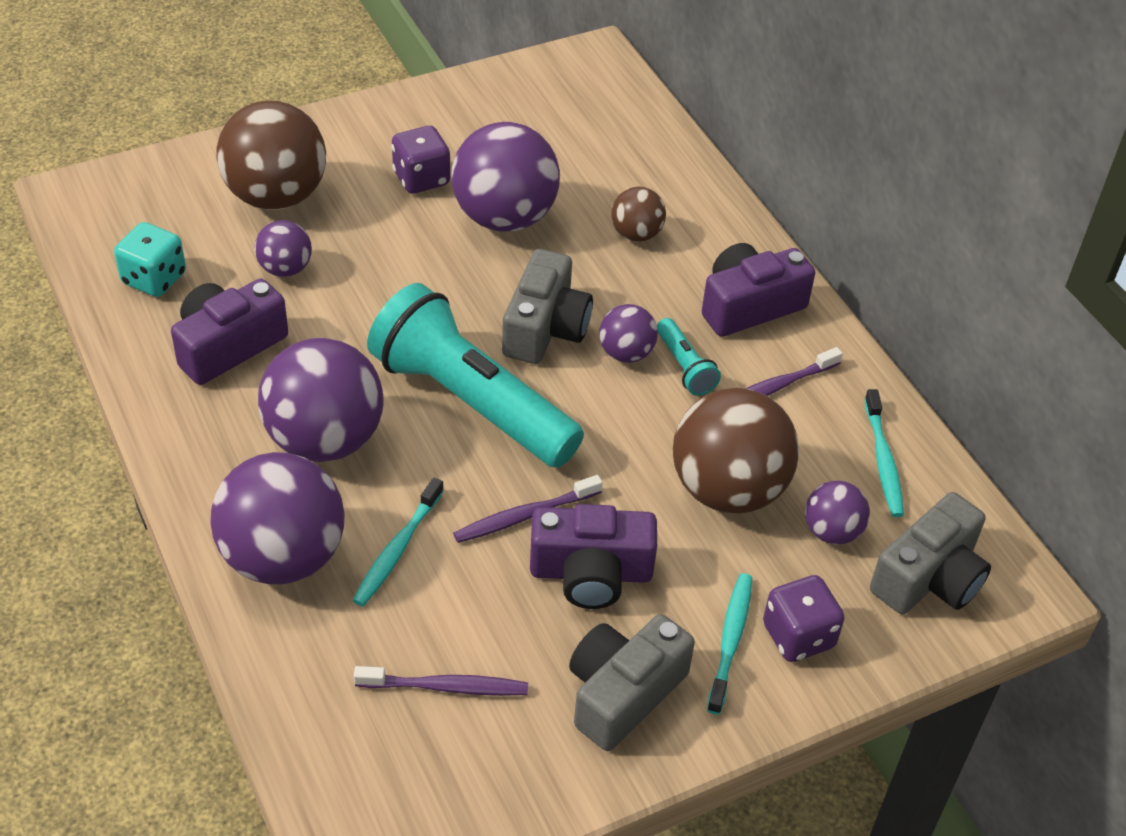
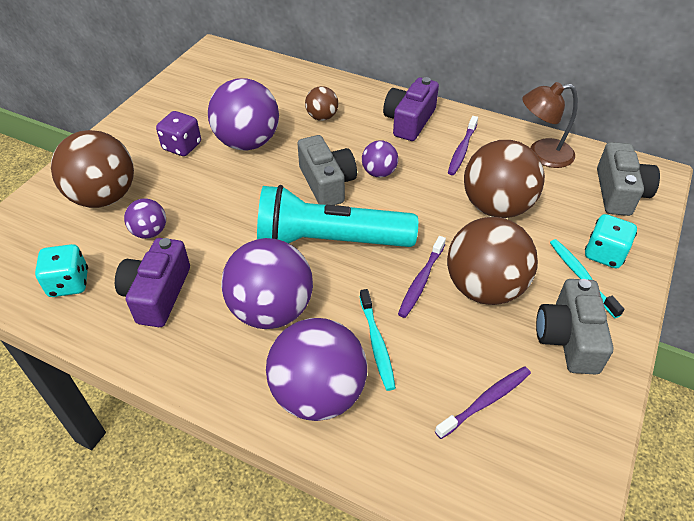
camera: 35 degrees left, 0 degrees up
(591, 573) = (484, 288): purple camera -> brown ball
(684, 367) = (412, 163): turquoise flashlight -> none
(798, 636) = (604, 254): purple dice -> turquoise dice
(832, 531) = (560, 198): purple ball -> none
(883, 461) = (542, 154): turquoise toothbrush -> brown lamp

